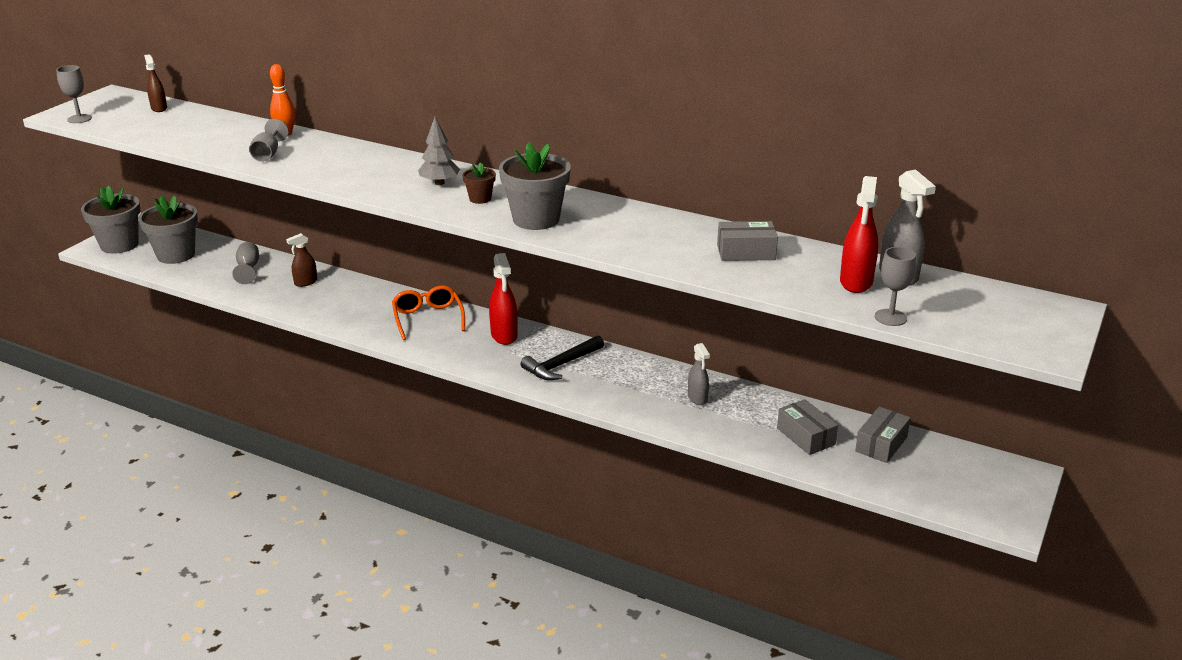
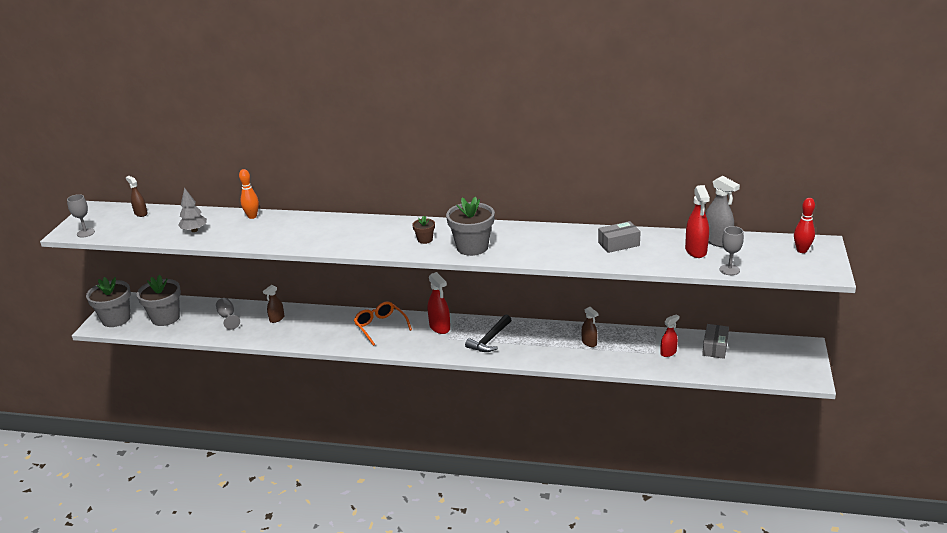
camera: 15 degrees left, 0 degrees up
(268, 154) = (252, 234): grey goblet -> none
(439, 183) = (389, 233): grey tree -> grey tree (194, 230)
(697, 398) = (589, 343): grey spray bottle -> brown spray bottle
(805, 436) = (668, 352): grey box -> red spray bottle
(1025, 312) = (802, 250): none -> red bowling pin

